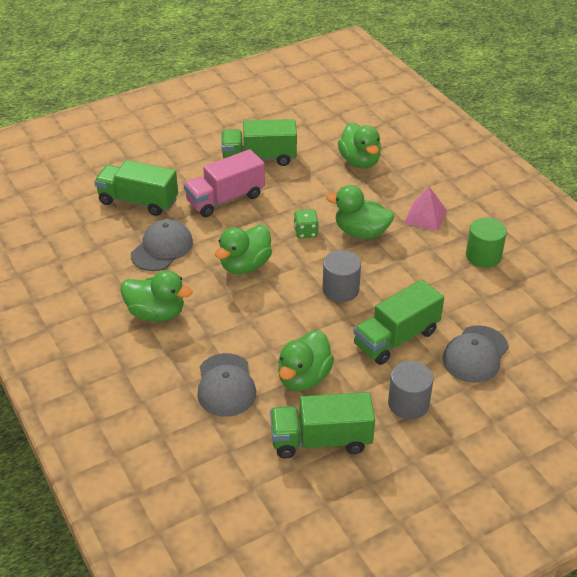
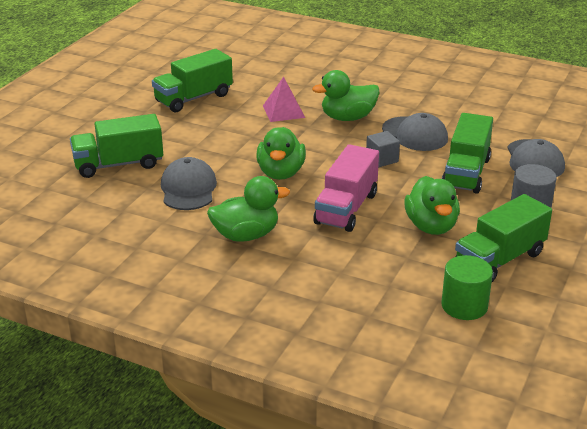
camera: 35 degrees left, 10 degrees down
(225, 199) = (200, 135): pink truck -> pink truck (346, 208)
(226, 385) = (376, 258): grey cap -> grey cap (415, 134)
(305, 232) = (302, 133): green dice -> none
(340, 290) = (382, 159): grey cylinder -> grey cube
(359, 161) = (284, 74): green duck -> none
(425, 216) = (383, 91): pink pyramid -> pink pyramid (283, 111)
(483, 256) = (459, 100): green cylinder -> green cylinder (464, 306)

